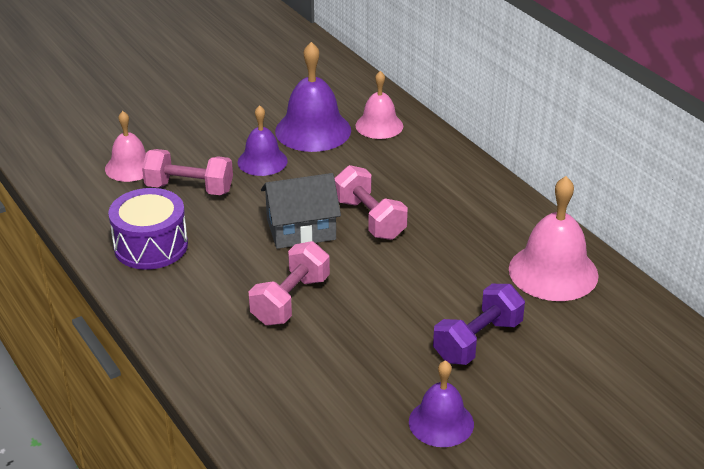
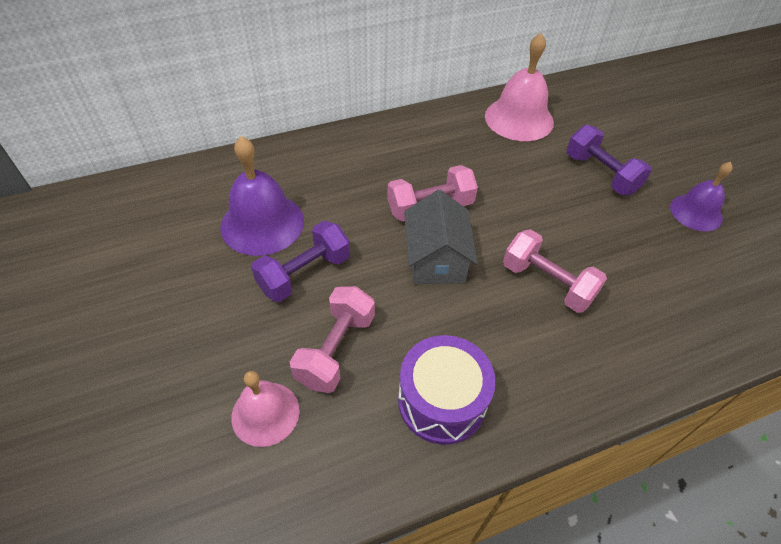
camera: 80 degrees left, 15 degrees up
(262, 161) = (304, 274): purple bell -> purple dumbbell
(379, 125) = (276, 173): pink bell -> none

